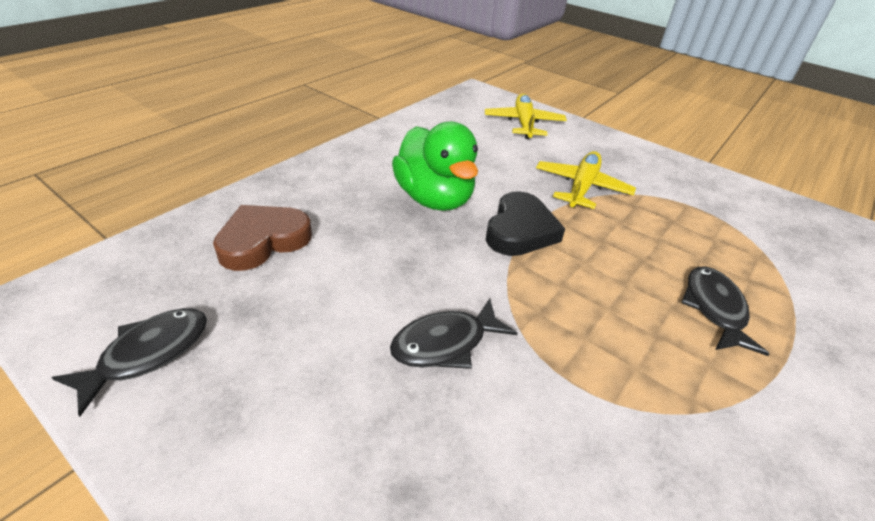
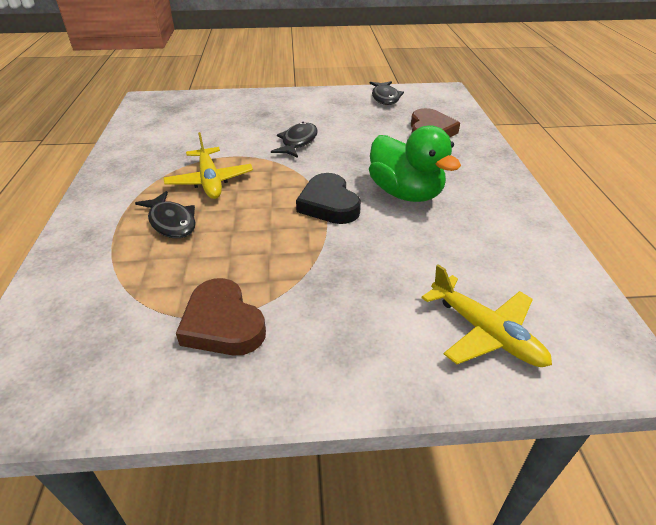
camera: 140 degrees right, 0 degrees up
(434, 198) = (405, 193): green duck -> green duck turned 150 degrees counterclockwise
(581, 187) = (328, 270): yellow plane -> yellow plane (210, 181)
(688, 199) = (222, 324): none -> brown heart

